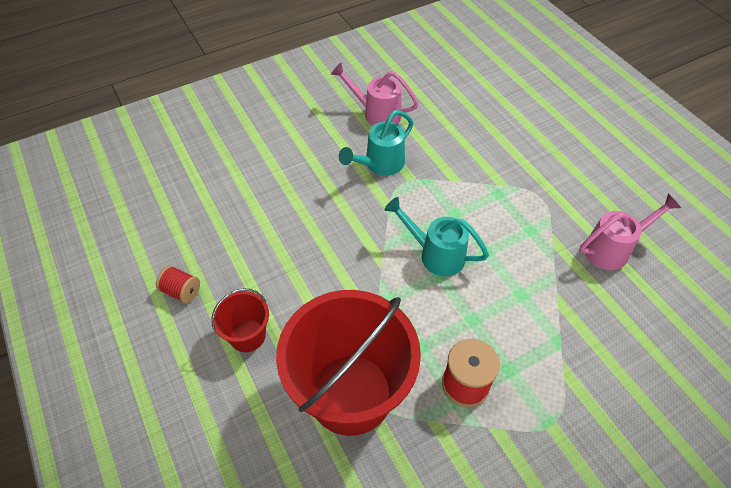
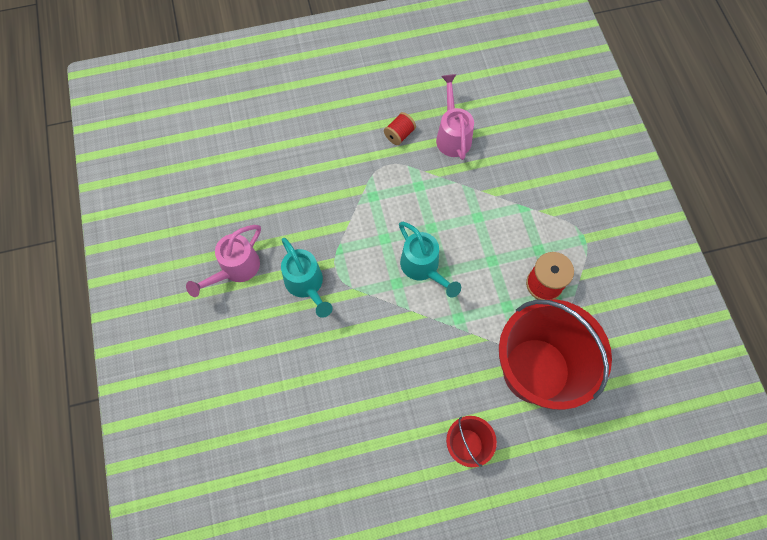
camera: 75 degrees left, 15 degrees up
(181, 291) = (406, 500): red spool -> red spool (399, 134)
(435, 254) = (423, 268): turquoise watering can -> turquoise watering can turned 75 degrees counterclockwise

